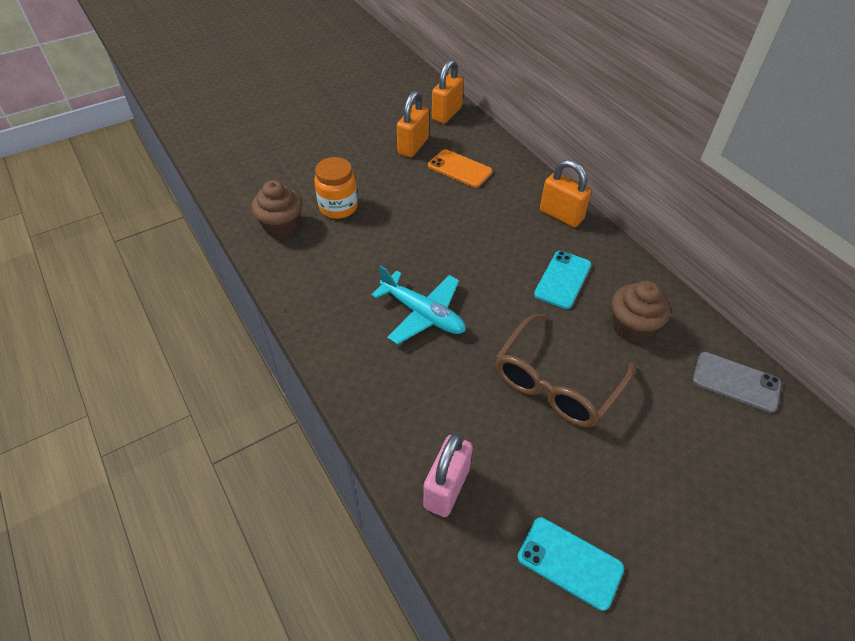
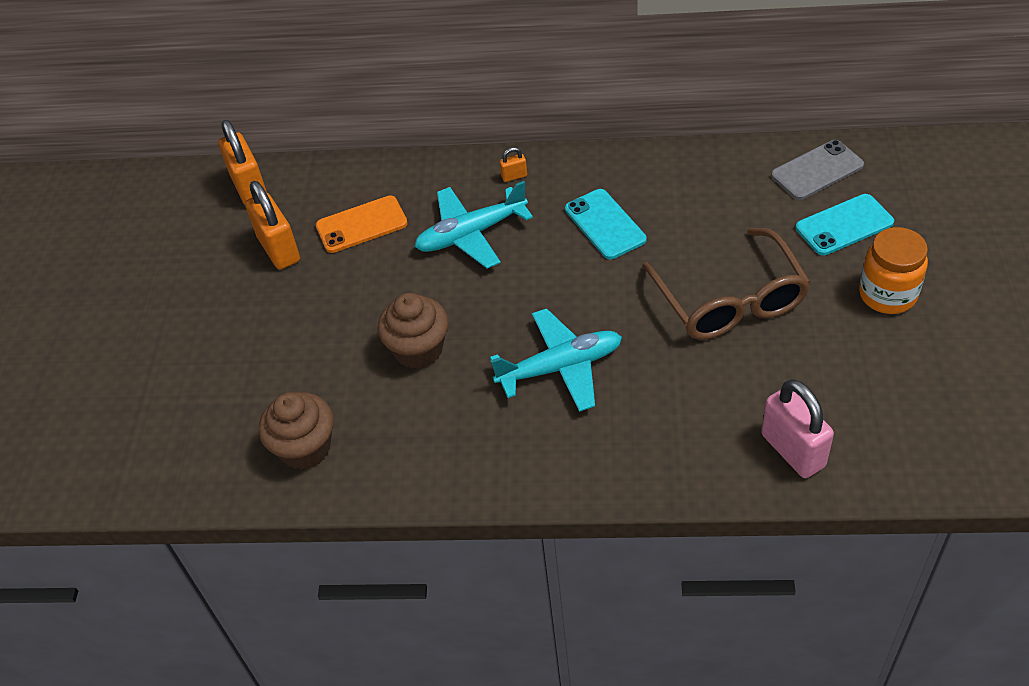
camera: 50 degrees left, 0 degrees up
(338, 207) = (322, 373): orange jar -> orange jar (887, 294)
(495, 219) = (471, 234): none -> turquoise plane
(561, 215) = (514, 176): orange padlock -> orange padlock, size x0.45
(570, 562) = (922, 393): turquoise phone -> turquoise phone (844, 225)
(632, 327) = (705, 205): brown cupcake -> brown cupcake (418, 350)

